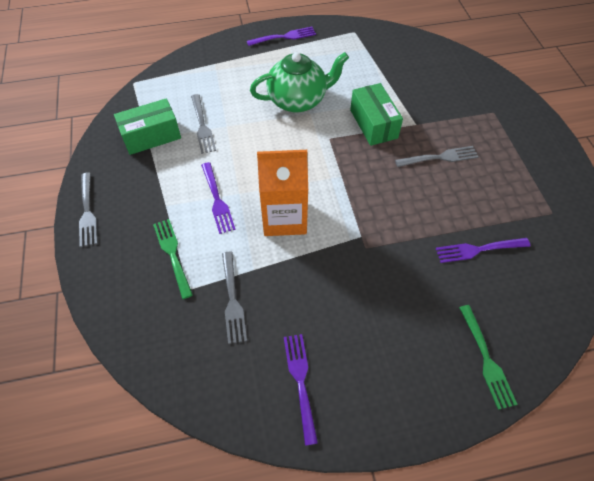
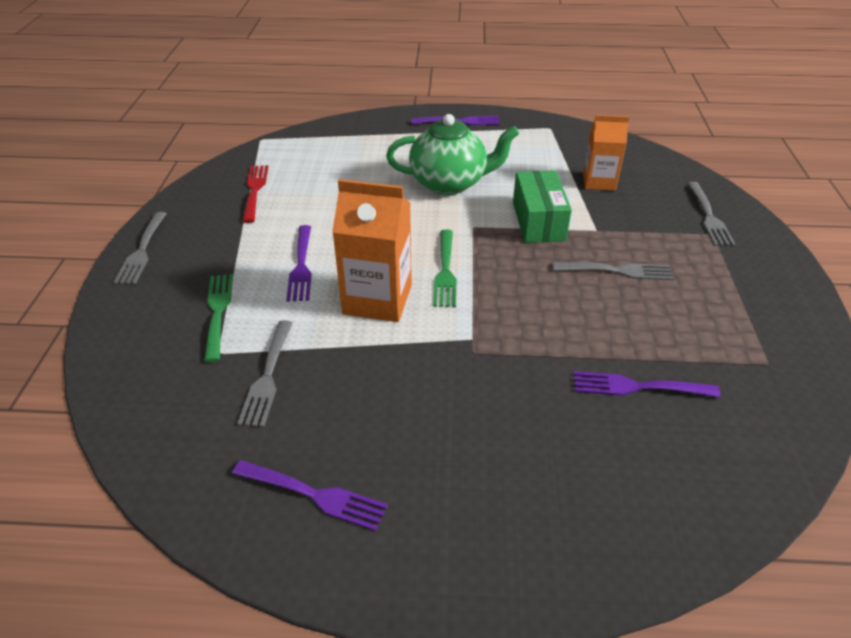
camera: 15 degrees right, 15 degrees down
(151, 136) = (255, 191): green box -> red fork
(202, 125) = (319, 190): grey fork -> grey fork (708, 216)
(301, 382) = (313, 495): purple fork -> purple fork turned 105 degrees clockwise
(405, 78) = (599, 182): none -> orange carton
(486, 358) = (603, 529): green fork -> green fork (445, 270)

